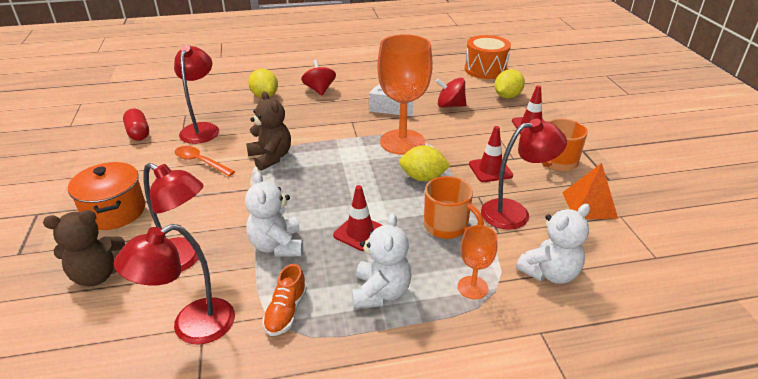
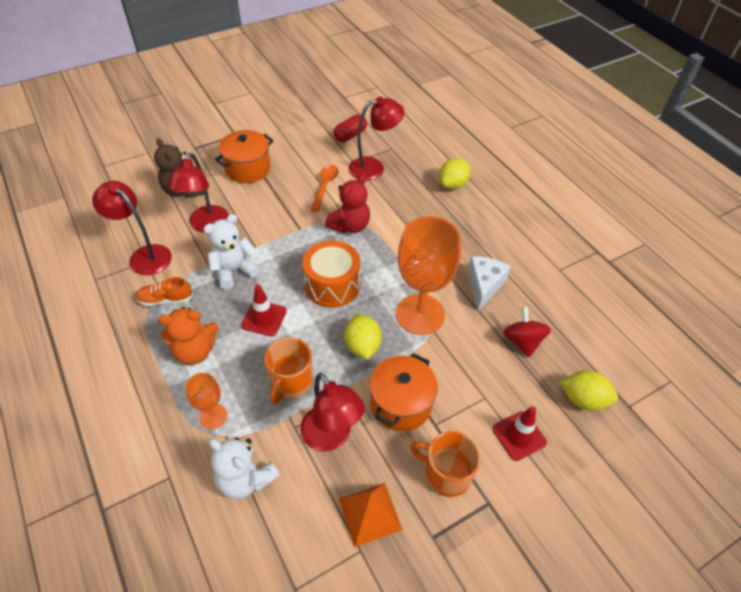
camera: 70 degrees right, 15 degrees up
(271, 157) = (350, 226): brown teddy bear -> red teddy bear
(319, 90) = (489, 219): red spinning top -> none
(380, 292) = (195, 351): white teddy bear -> orange teddy bear
(485, 69) = (646, 363): orange drum -> orange drum (332, 285)
(490, 170) = (401, 404): red traffic cone -> orange pot

